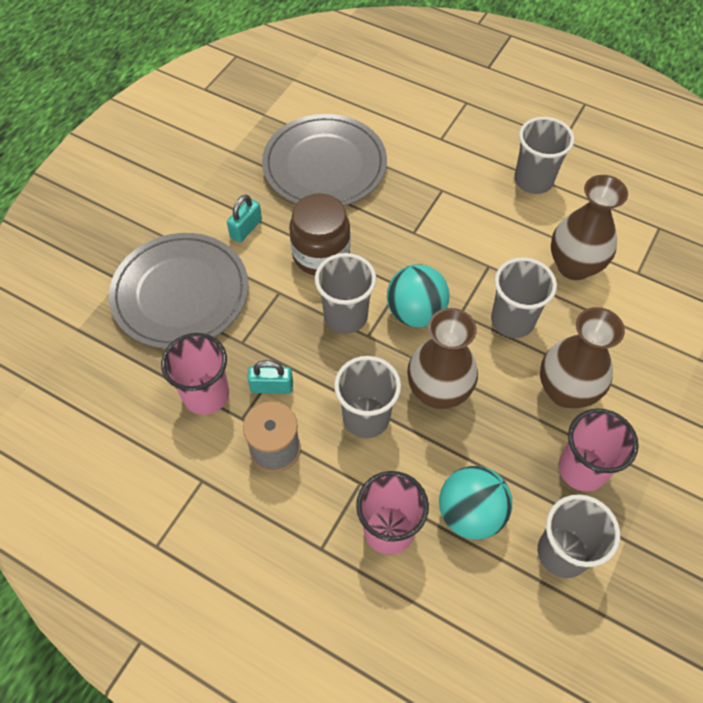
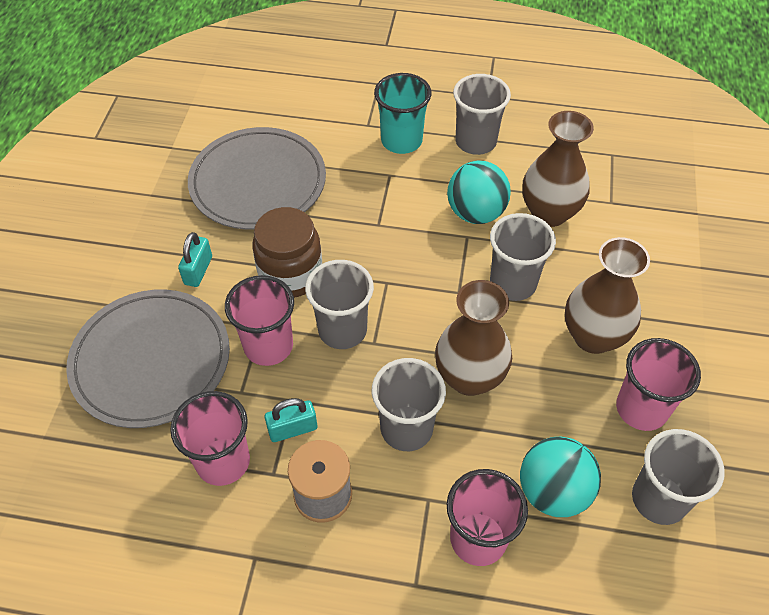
camera: 20 degrees left, 5 degrees down
(279, 311) = (268, 346): none -> pink cup
(415, 312) = (413, 304): turquoise ball -> turquoise ball (476, 213)
(465, 161) = (401, 141): none -> turquoise cup

